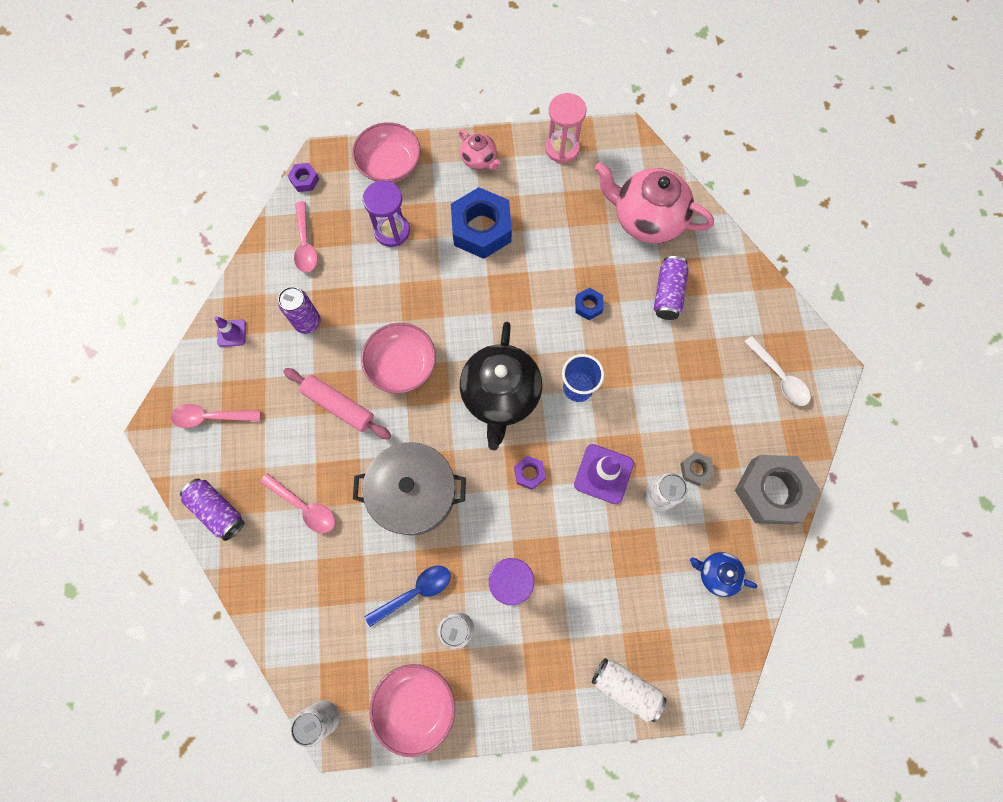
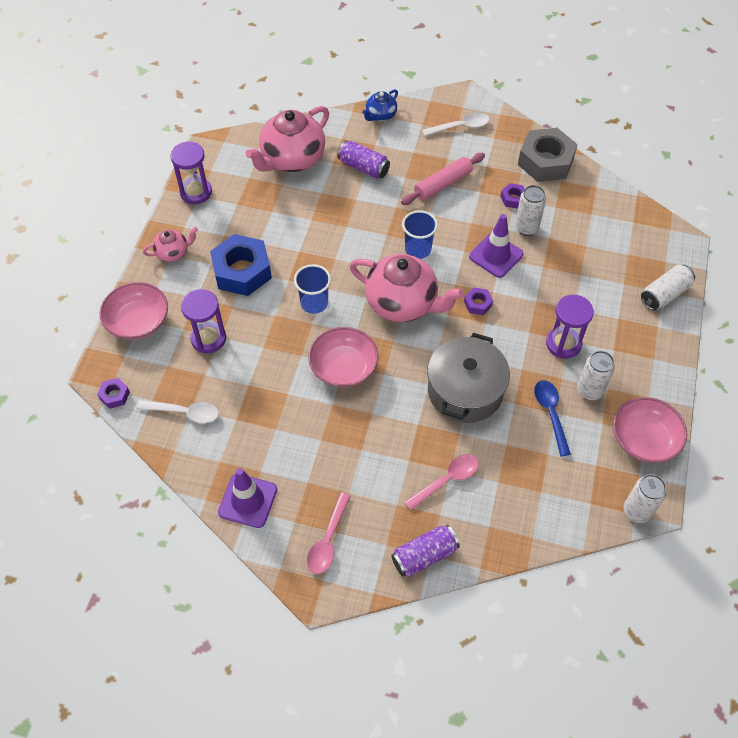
camera: 70 degrees left, 15 degrees down
(231, 333) = (248, 500): purple traffic cone -> purple traffic cone, size x1.73
(305, 244) = (184, 412): pink spoon -> white spoon
(308, 322) = (267, 431): purple can -> none
(339, 406) = (362, 427): pink rolling pin -> pink rolling pin (443, 184)
(468, 310) = (314, 303): none -> blue cup
(500, 395) = (402, 303): black teapot -> pink teapot
(562, 148) = (196, 192): pink hourglass -> purple hourglass
(588, 306) = (350, 220): blue nut -> none
(695, 469) = (513, 199): grey nut -> purple nut
(717, 574) = (596, 213): blue teapot -> blue teapot (380, 115)

